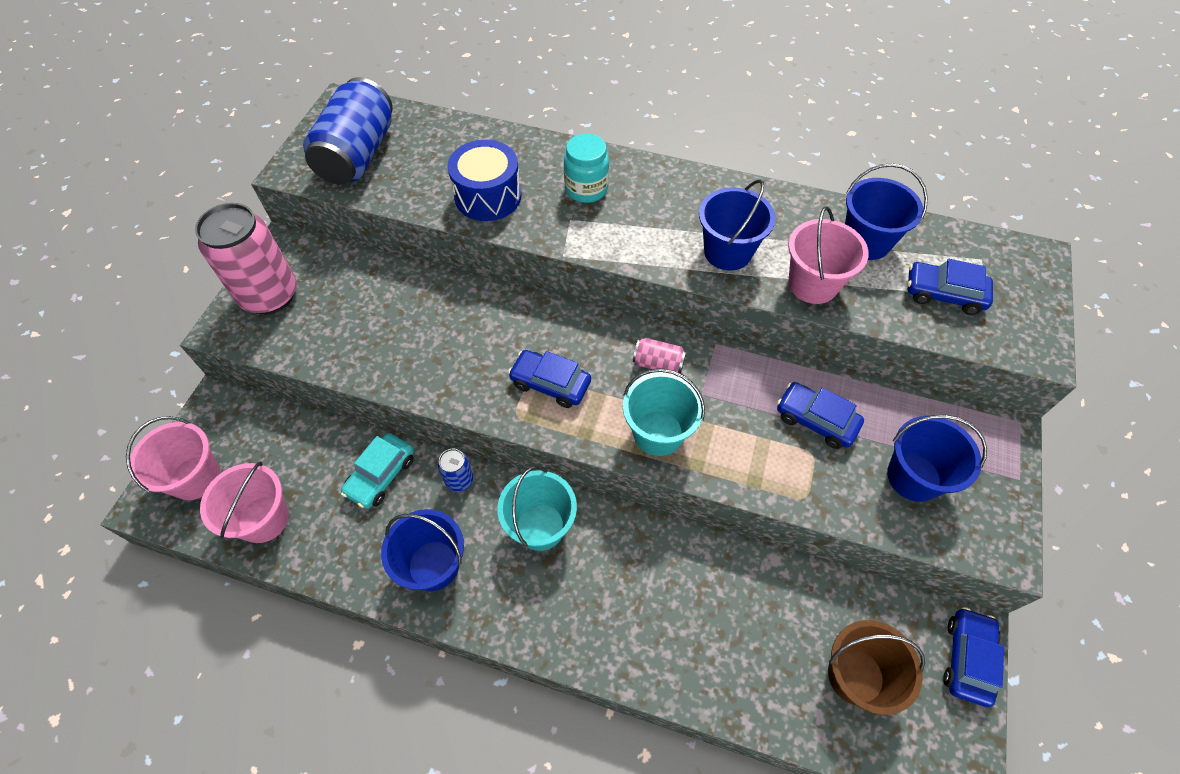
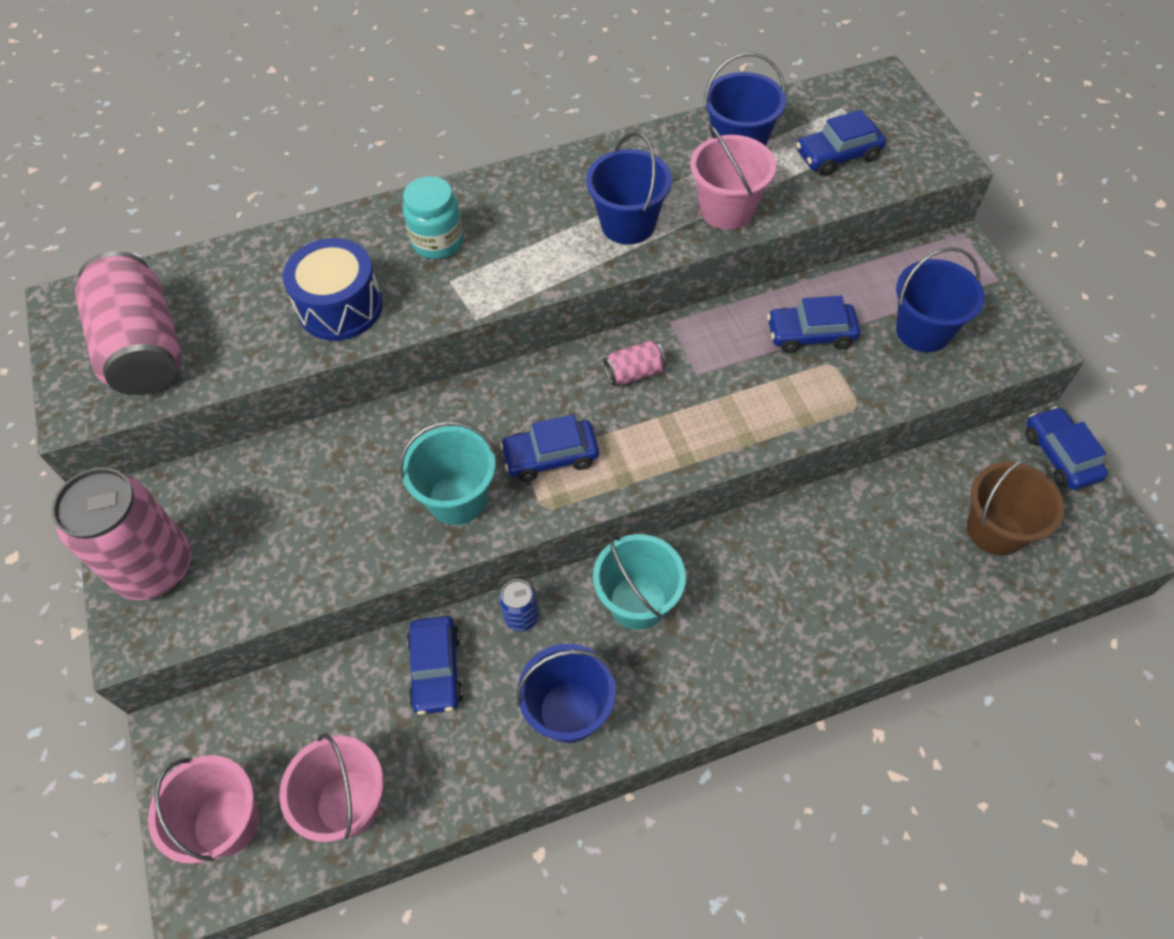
camera: 35 degrees left, 0 degrees up
(358, 154) = (144, 348): blue can -> pink can
(381, 475) = (436, 670): turquoise car -> blue car
(658, 433) = (689, 434): turquoise bucket -> turquoise bucket (457, 498)

